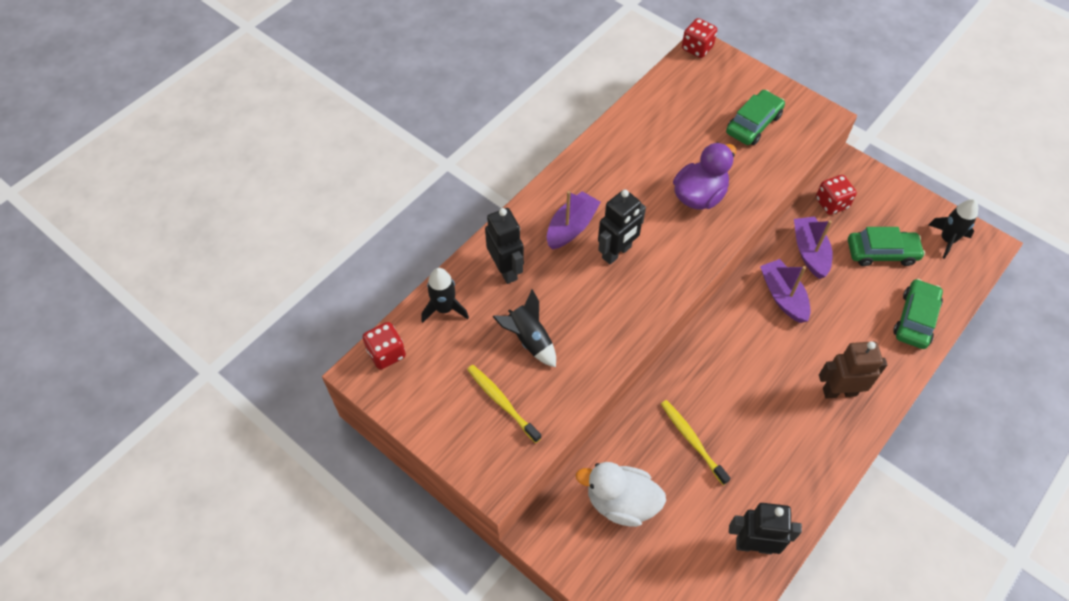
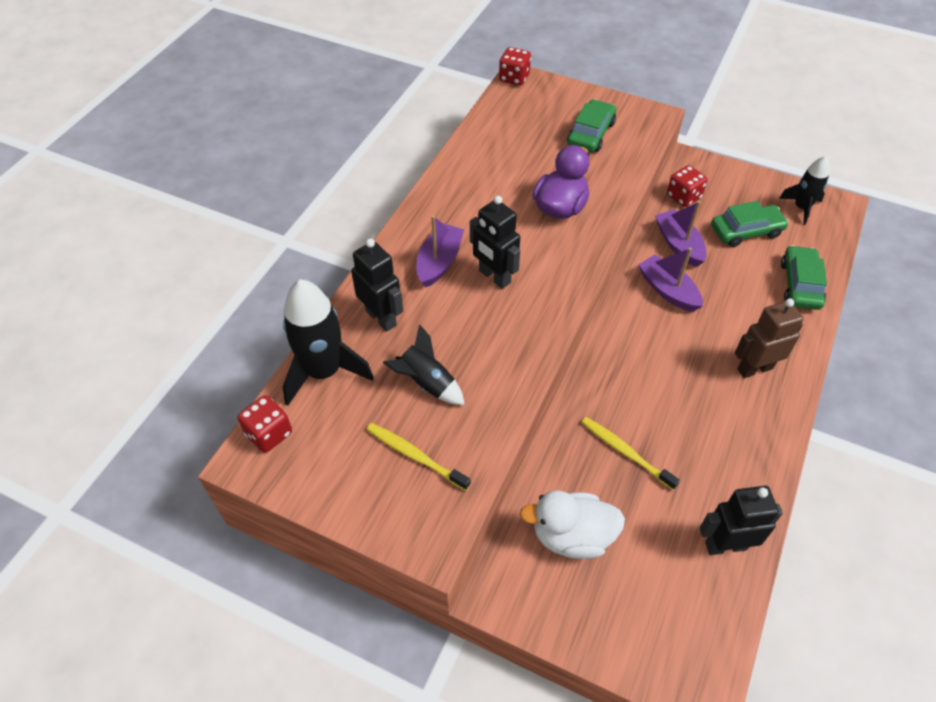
camera: 15 degrees left, 5 degrees down
(444, 308) = (324, 371): black rocket -> black rocket, size x1.67
(617, 252) = (494, 277): black robot -> black robot turned 105 degrees clockwise

